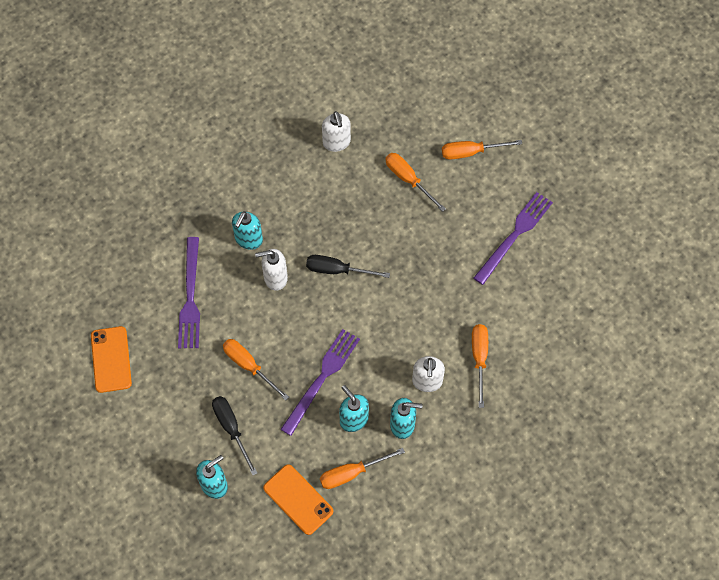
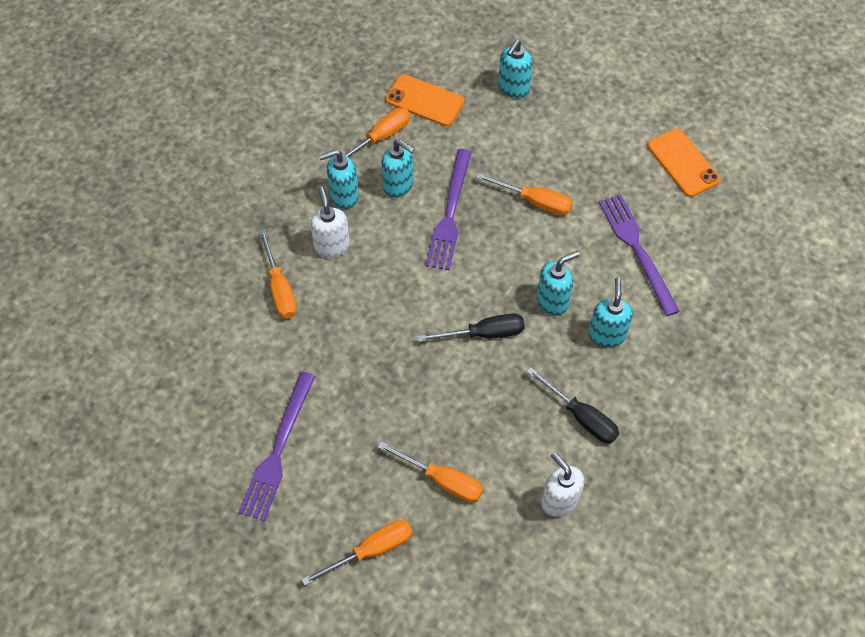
camera: 160 degrees right, 5 degrees down
(231, 429) = (522, 139): black screwdriver -> black screwdriver (581, 417)
(275, 278) = (552, 301): white soap dispenser -> turquoise soap dispenser

